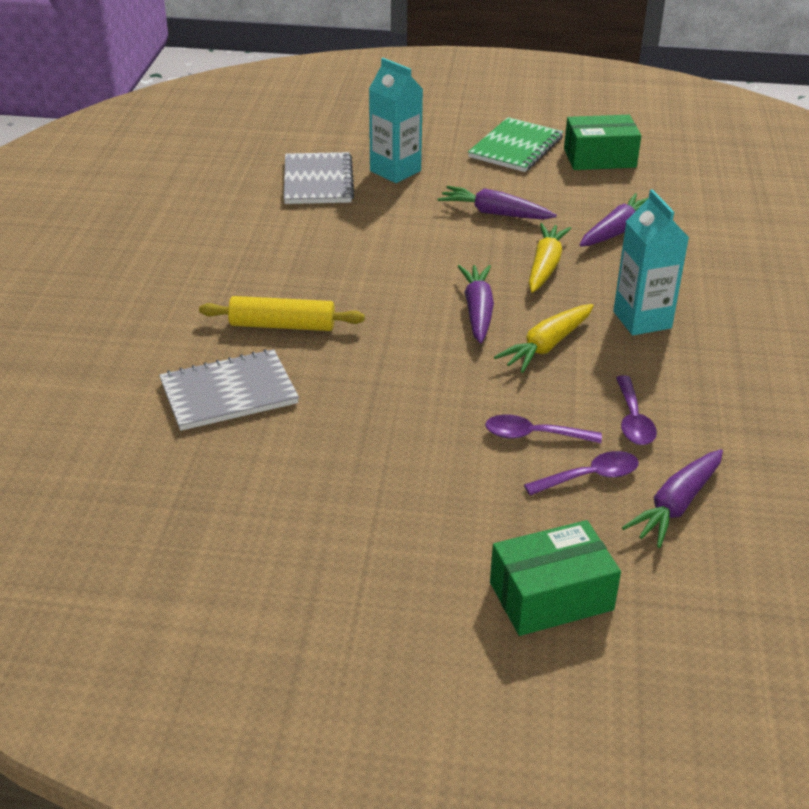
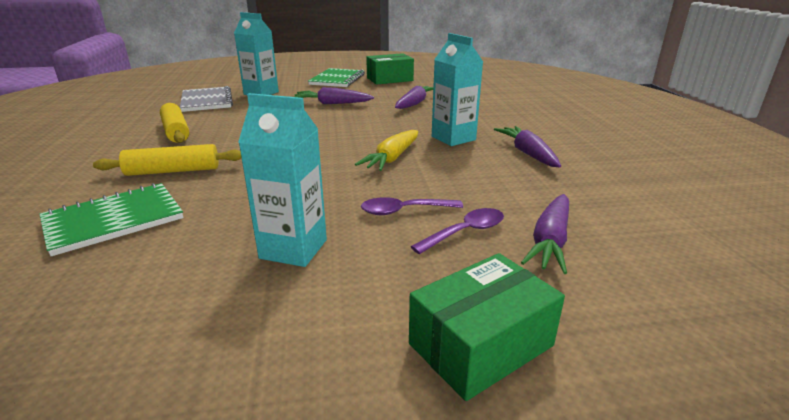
camera: 15 degrees left, 10 degrees down
(229, 393) = (114, 220): grey notebook -> green notebook
(280, 248) = (176, 131): none -> yellow rolling pin
(406, 464) = (293, 249): none -> turquoise carton
(477, 311) = (333, 146): purple carrot -> purple carrot (528, 154)
(545, 266) = (374, 121): yellow carrot -> none
(633, 420) = (479, 190): purple spoon -> none

